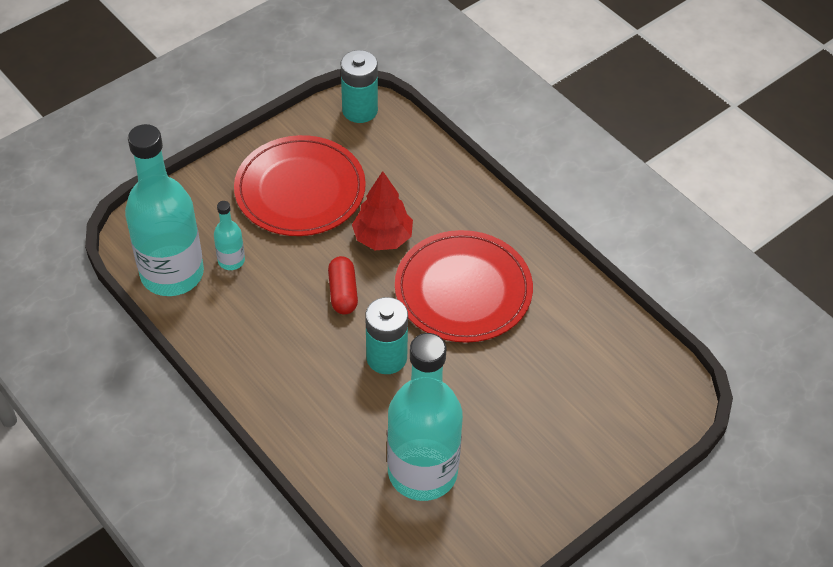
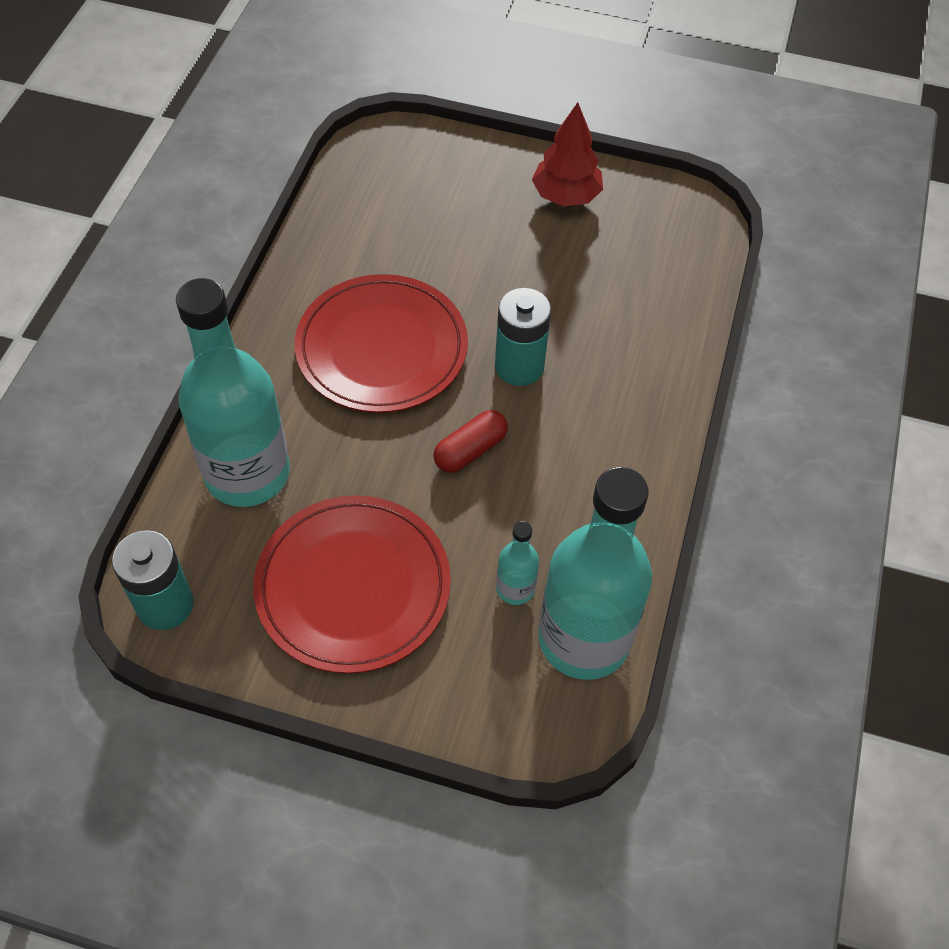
camera: 125 degrees left, 5 degrees up
(382, 238) = (365, 457): red tree -> red tree (566, 196)
(422, 472) = (616, 274): turquoise bottle -> turquoise bottle (247, 473)

